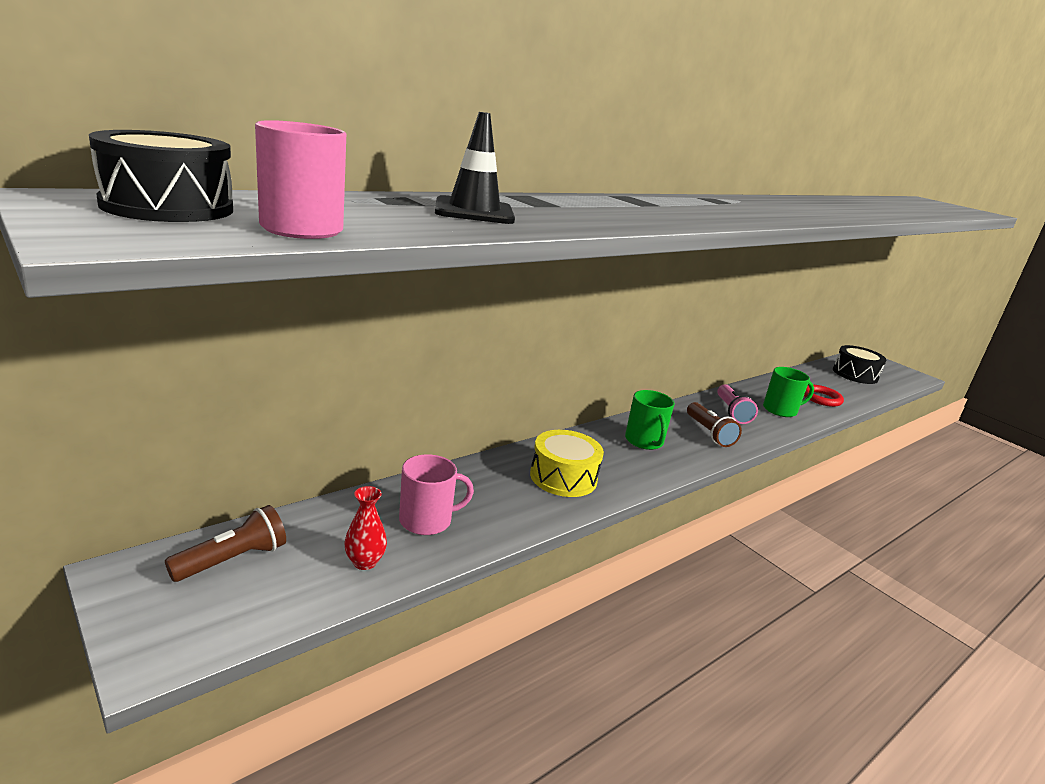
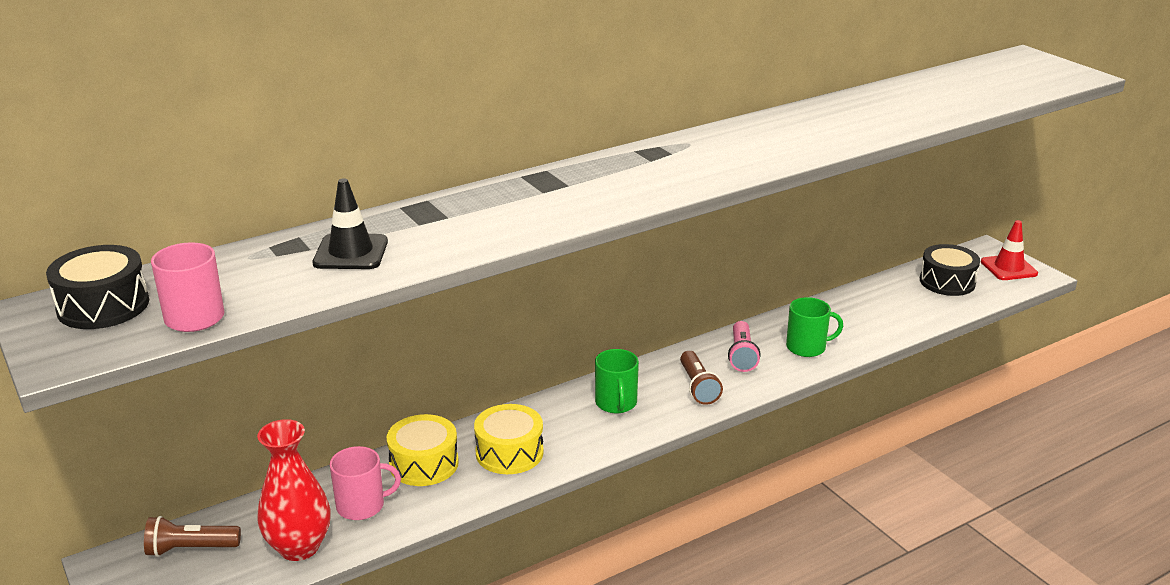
camera: 10 degrees right, 5 degrees up
(233, 559) = (190, 549): brown flashlight -> brown flashlight turned 150 degrees counterclockwise
(364, 562) = (299, 547): red vase -> red vase, size x1.98
(481, 483) = (424, 464): none -> yellow drum
(821, 398) = (873, 325): red ring -> none
(891, 369) = (1008, 268): none -> red traffic cone

